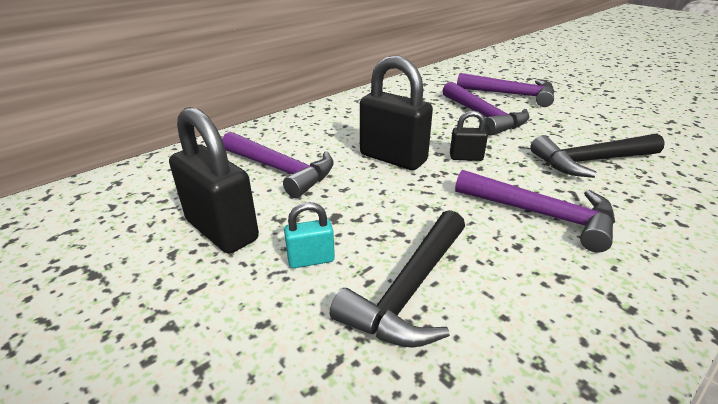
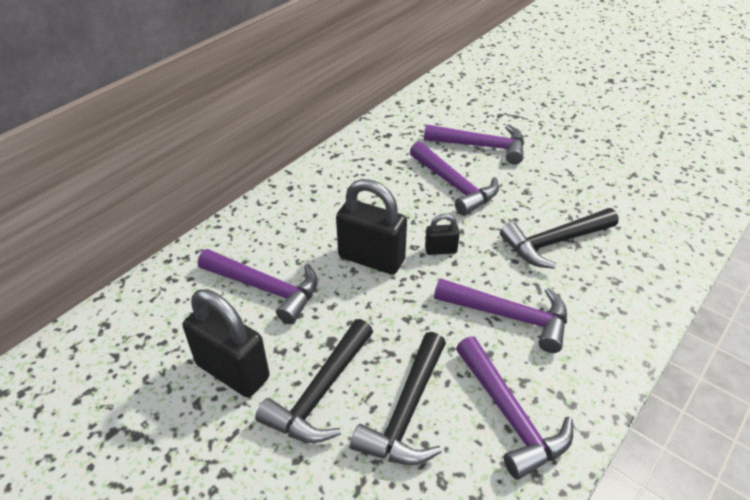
camera: 10 degrees left, 10 degrees up
(311, 260) = (321, 393): turquoise padlock -> black hammer
(544, 310) = (510, 415): none -> purple hammer

